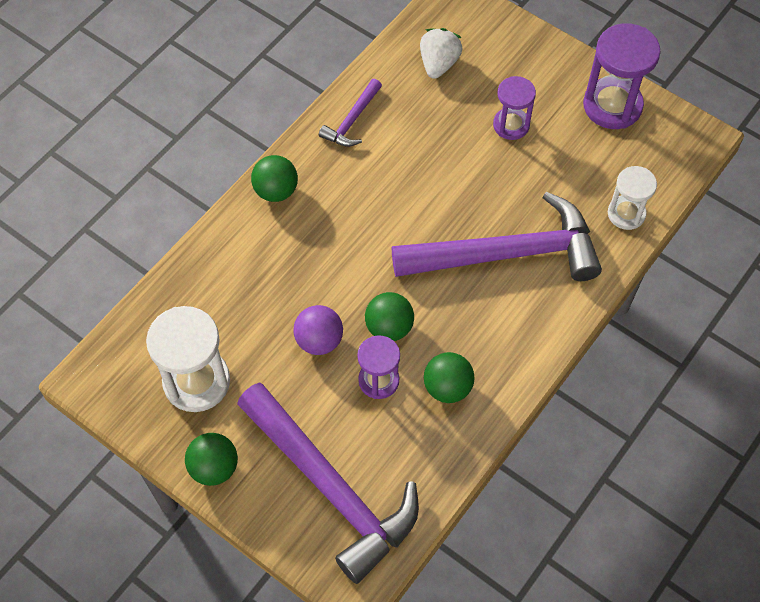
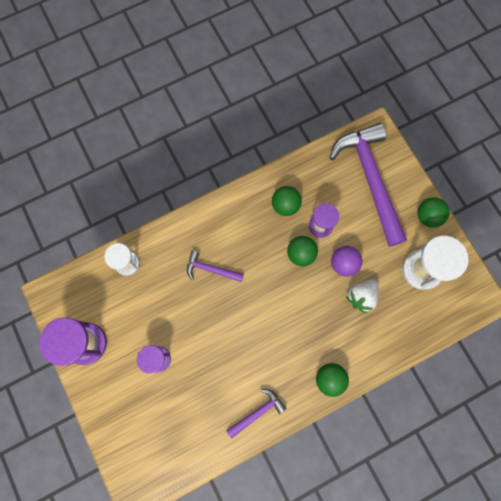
camera: 155 degrees left, 15 degrees up
(438, 64) = (178, 433): white strawberry -> white strawberry (361, 296)
(507, 254) = (211, 269): purple hammer -> purple hammer, size x0.45

